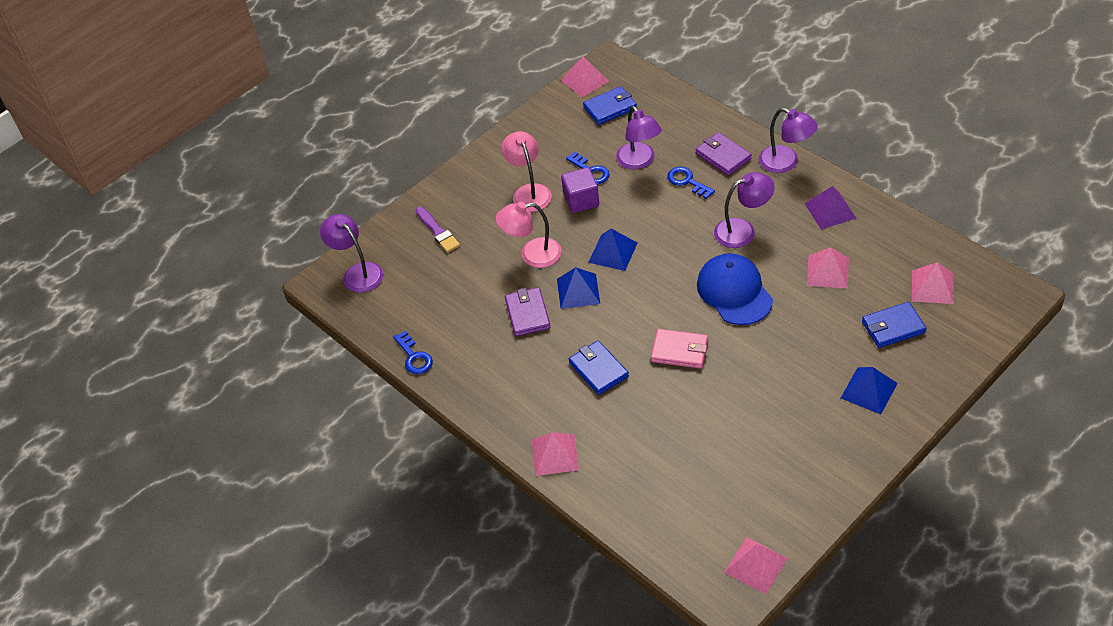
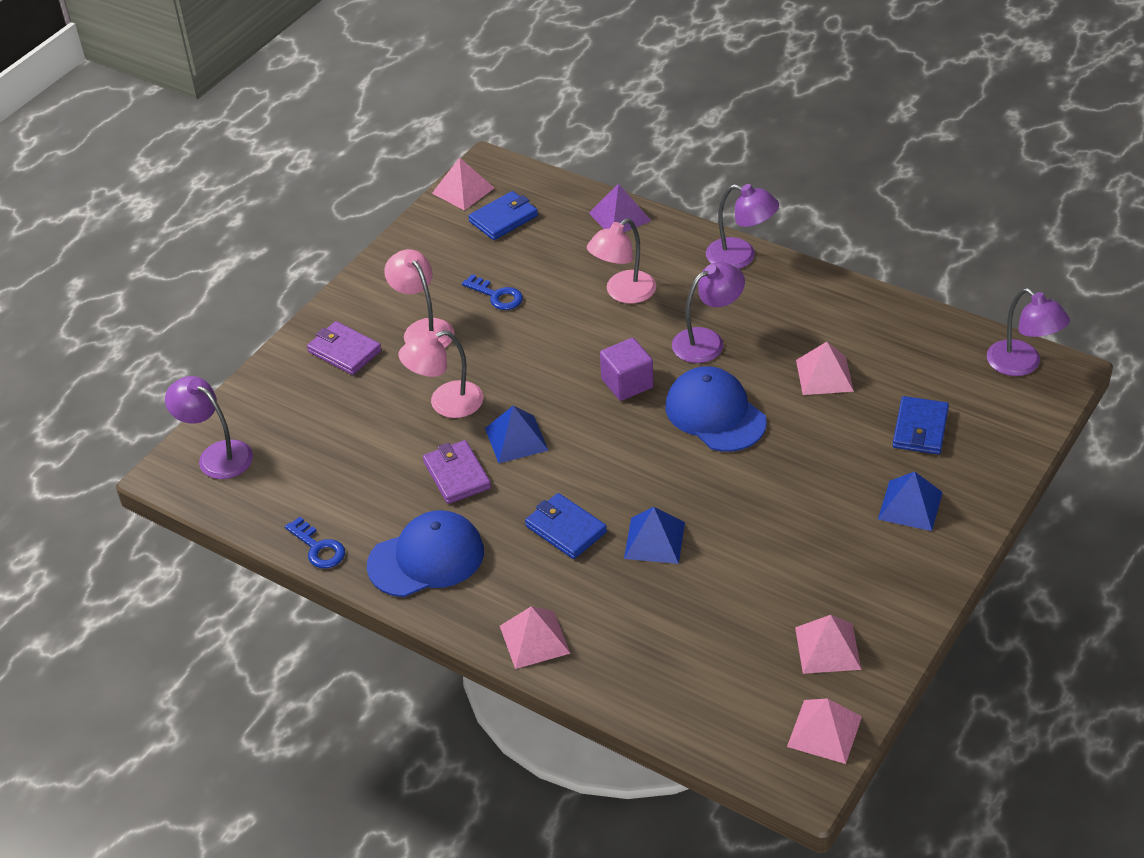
camera: 15 degrees left, 5 degrees down
(438, 231) = (313, 391): purple brush -> none
(490, 377) = (426, 558): none -> blue cap
(581, 200) = (493, 331): purple cube -> purple cube (627, 383)
(613, 252) = (549, 387): blue pyramid -> blue pyramid (654, 540)
(639, 161) = (556, 277): purple lamp -> purple lamp (1022, 365)
(679, 351) = (664, 492): pink wallet -> none
(687, 181) = (623, 293): blue key -> pink lamp
(723, 156) = (661, 258): purple wallet -> purple wallet (344, 351)
(830, 210) = (809, 305): purple pyramid -> purple pyramid (619, 216)
(893, 327) = (920, 429): blue wallet -> blue wallet turned 45 degrees counterclockwise
(932, 287) = (955, 376): pink pyramid -> pink pyramid (828, 648)

